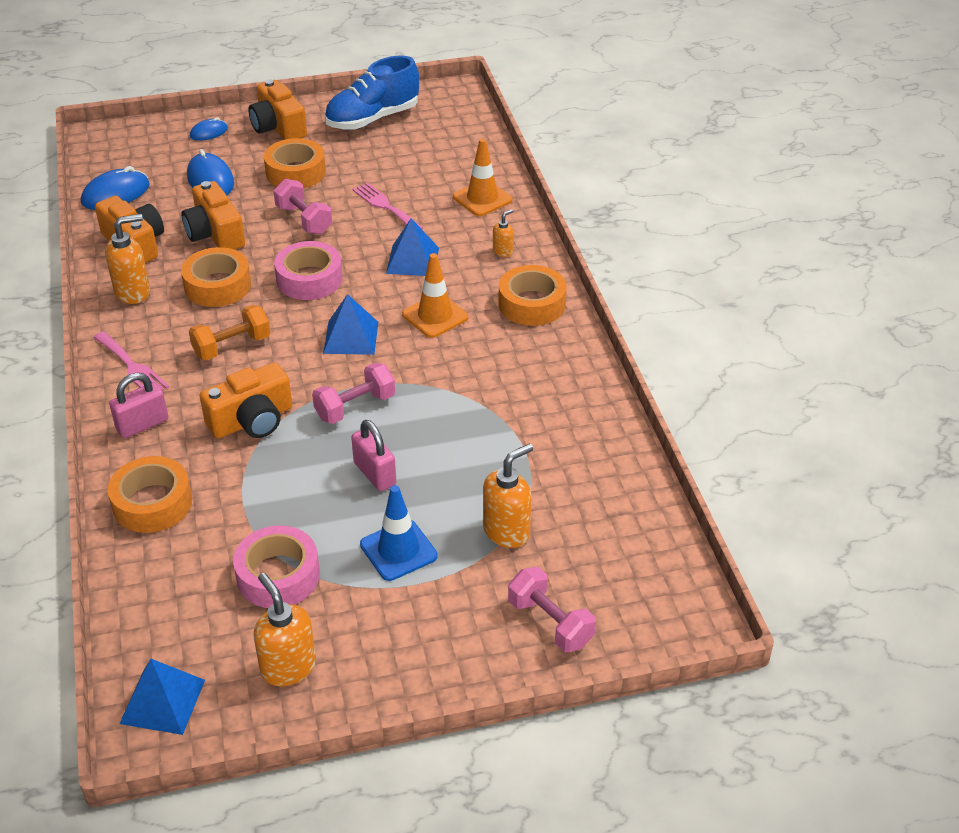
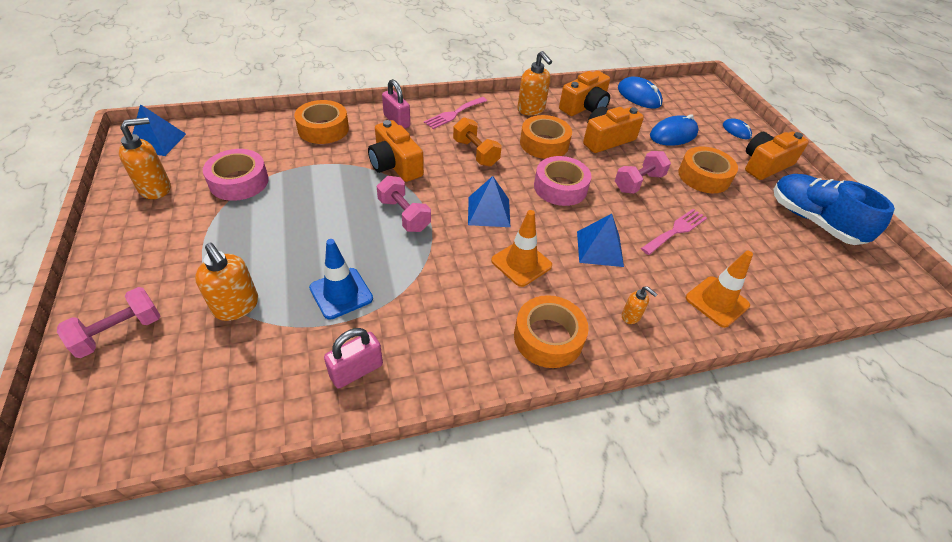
camera: 85 degrees right, 5 degrees up
(375, 474) = (326, 226): pink padlock -> pink padlock (356, 370)
(398, 550) = (239, 240): blue traffic cone -> blue traffic cone (341, 293)

